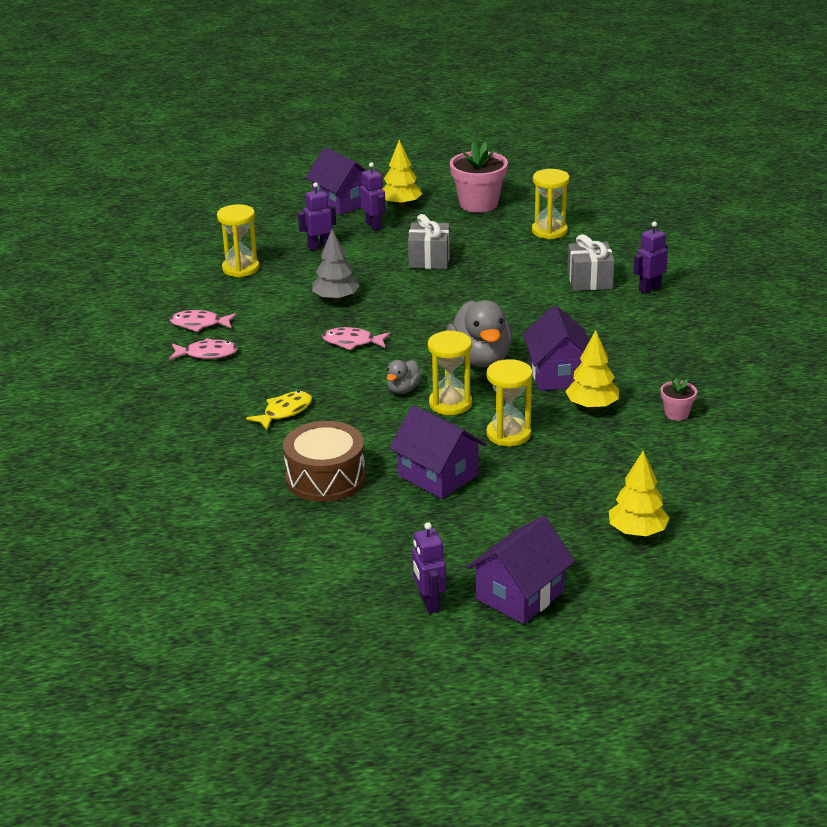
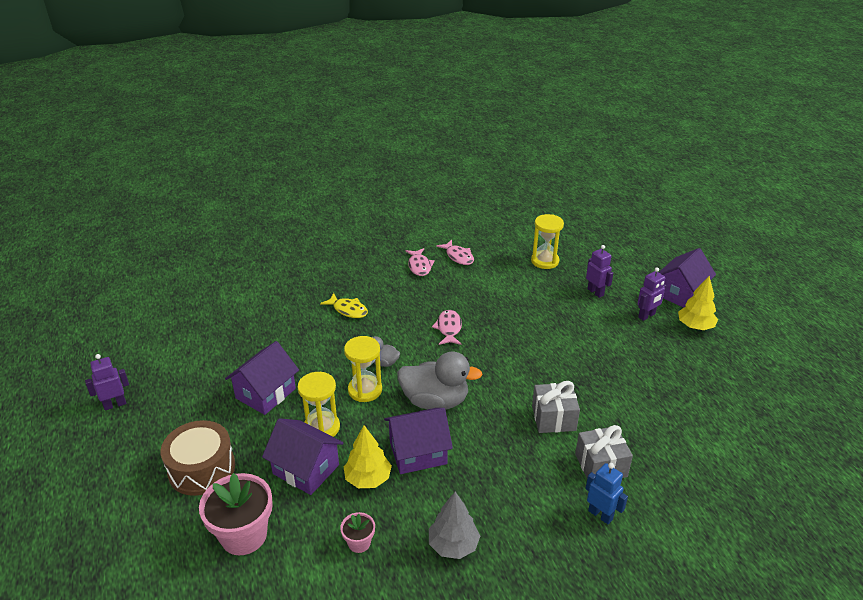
camera: 80 degrees right, 5 degrees up
(199, 324) = (458, 256): pink fish -> pink fish turned 150 degrees clockwise
(325, 478) = (266, 339): brown drum -> brown drum (202, 468)
(336, 299) = (513, 312): grey tree -> grey tree (453, 545)
(429, 259) = (599, 354): grey gift -> grey gift (553, 418)
(478, 204) = (724, 374): pink flower pot -> pink flower pot (244, 535)
(480, 359) = (435, 401): grey duck -> grey duck turned 150 degrees counterclockwise
(520, 595) = (112, 450): purple house -> purple house (306, 469)
(549, 231) = (693, 428): yellow hourglass -> none
(637, 532) = (177, 518): yellow tree -> none
(649, 289) = (600, 515): purple robot -> blue robot

